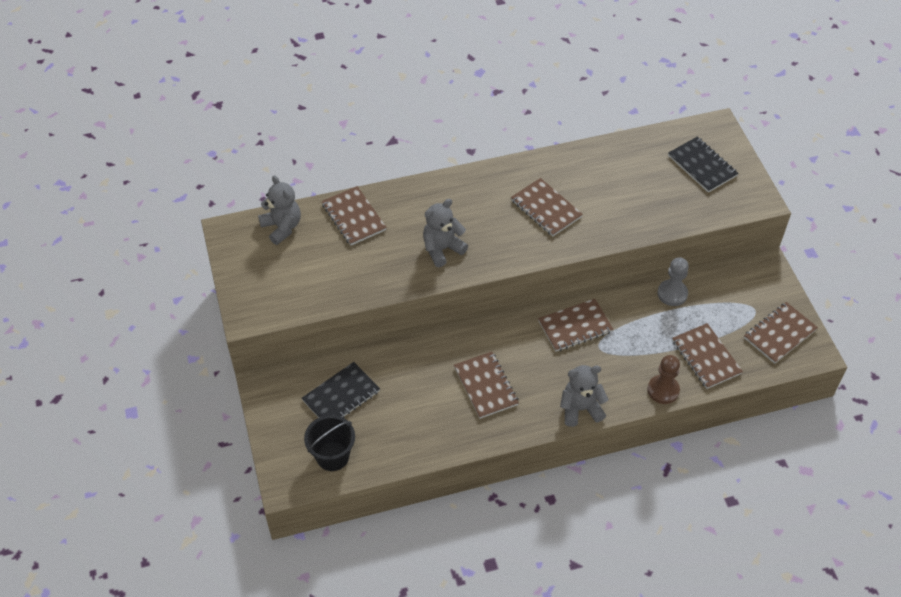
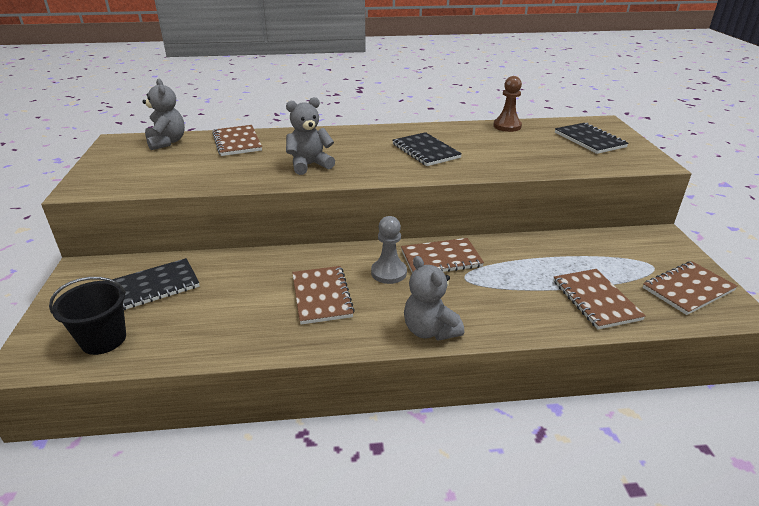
camera: 10 degrees right, 20 degrees down
(546, 208) = (425, 151): brown notebook -> black notebook
(580, 409) = (430, 330): grey teddy bear -> grey teddy bear turned 120 degrees counterclockwise
(663, 390) = (539, 324): brown pawn -> brown pawn (507, 126)
(672, 293) = (554, 245): grey pawn -> grey pawn (389, 273)

